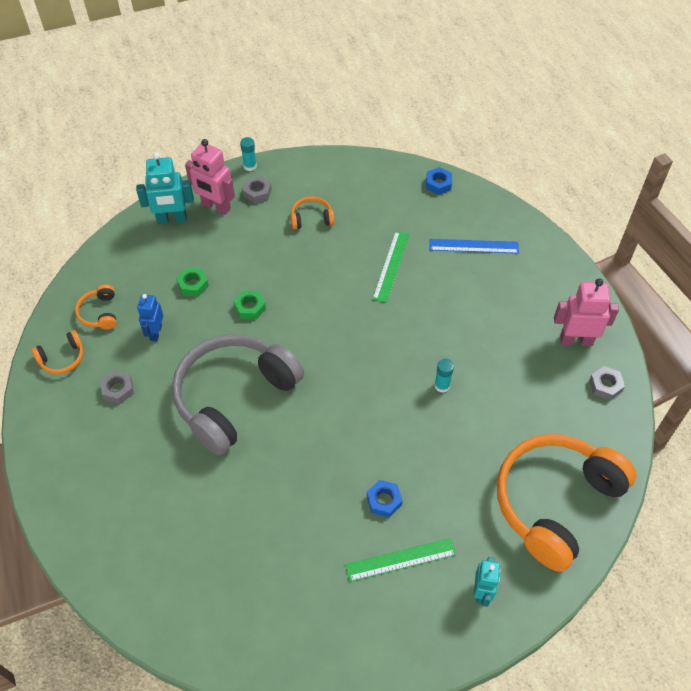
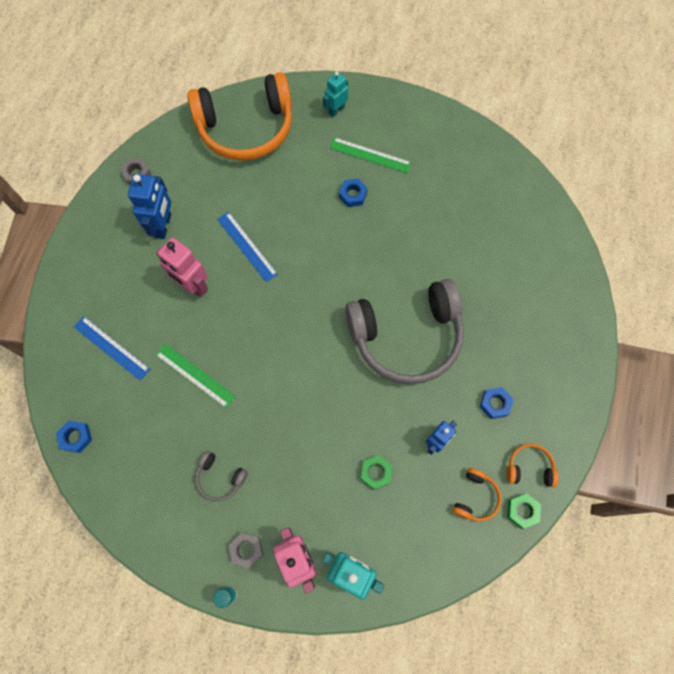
camera: 145 degrees left, 15 degrees up
(118, 389) = (495, 404): grey nut -> blue nut
(250, 307) = (341, 413): green nut -> green nut (522, 511)
(311, 218) = (220, 477): orange headphones -> grey headphones
(391, 266) = (195, 375): green ruler -> green ruler turned 75 degrees clockwise
(442, 385) = (247, 246): turquoise glue stick -> blue ruler
(532, 356) = (163, 226): none -> blue robot
(576, 340) = (120, 217): pink robot -> pink robot (192, 286)

